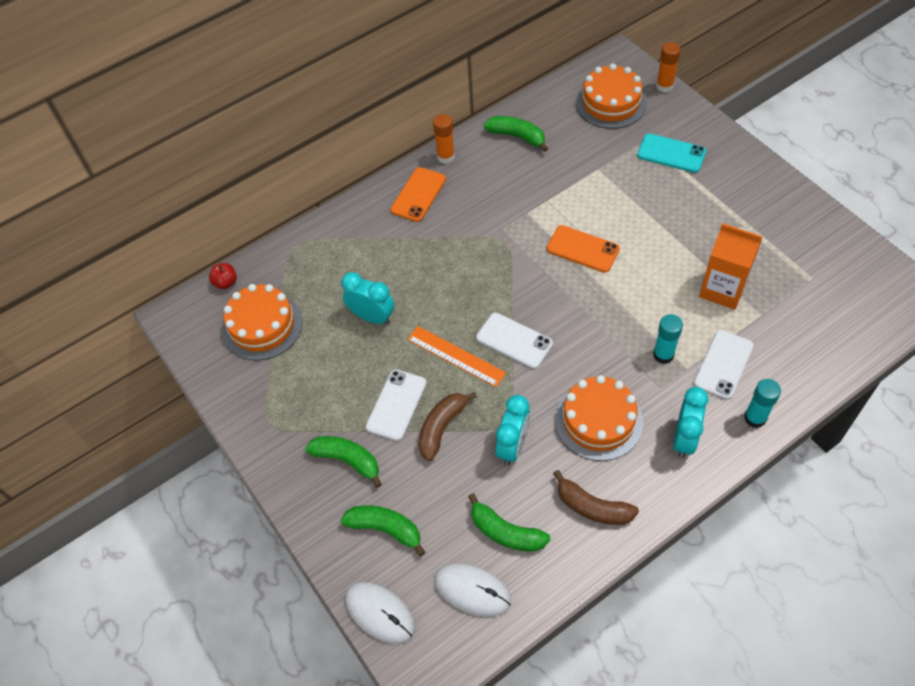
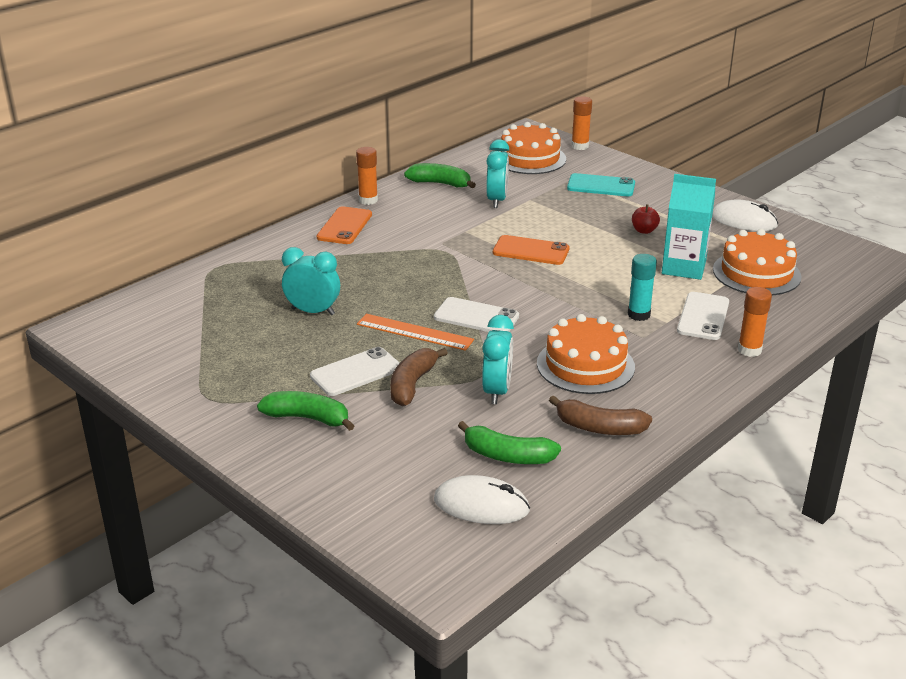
camera: 15 degrees left, 25 degrees down
(226, 282) = (136, 299): red apple -> red apple (644, 230)
(262, 325) = (185, 327): orange cake -> orange cake (756, 273)
(380, 613) = (374, 535): white mouse -> white mouse (743, 220)
(386, 529) = (366, 467): green banana -> none
(396, 405) = (356, 372): white phone -> white phone turned 45 degrees clockwise
(684, 439) = (682, 370): turquoise clock -> turquoise clock (497, 200)
(722, 289) = (683, 267): orange carton -> turquoise carton
(755, 418) = (749, 350): turquoise glue stick -> orange glue stick

